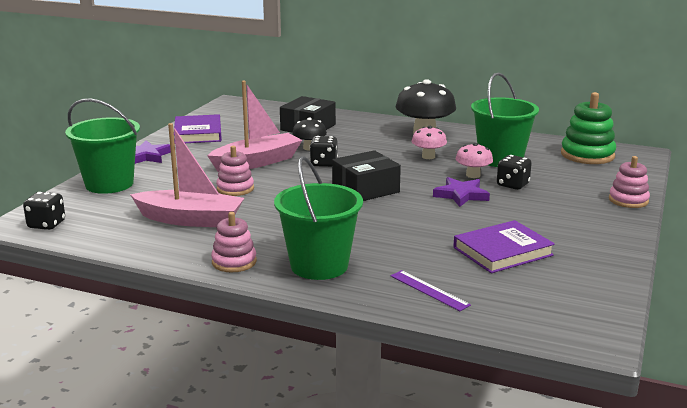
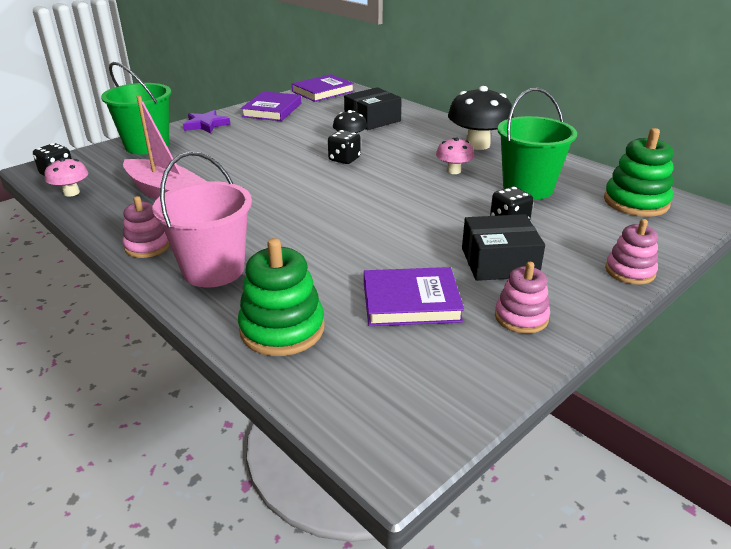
camera: 25 degrees right, 10 degrees up
(228, 109) = (323, 91): none -> purple book
(235, 189) = (238, 170): pink stacking toy -> pink stacking toy (521, 317)
(257, 162) = (287, 147): pink boat -> none
(319, 265) = (213, 270): green bucket -> pink bucket
(365, 189) = (352, 194): black box -> black box (499, 262)
(429, 290) = (282, 329): purple ruler -> green stacking toy
(461, 195) = (440, 222): purple star -> none
(473, 175) = (477, 201): pink mushroom -> pink mushroom (71, 192)

